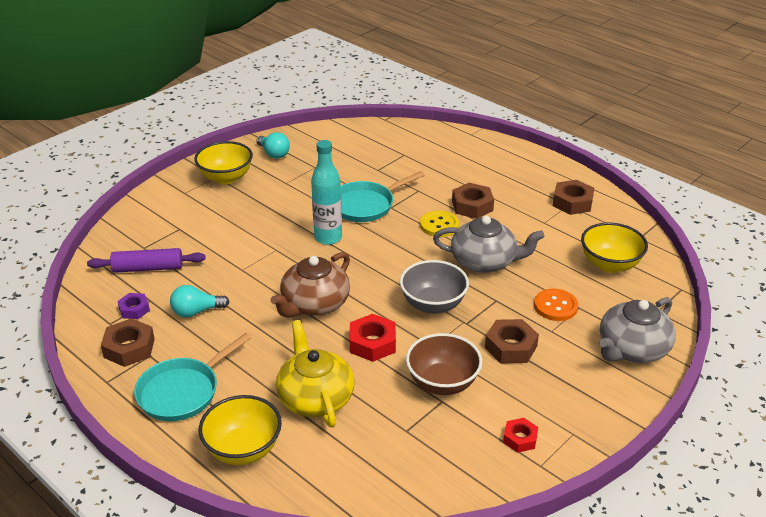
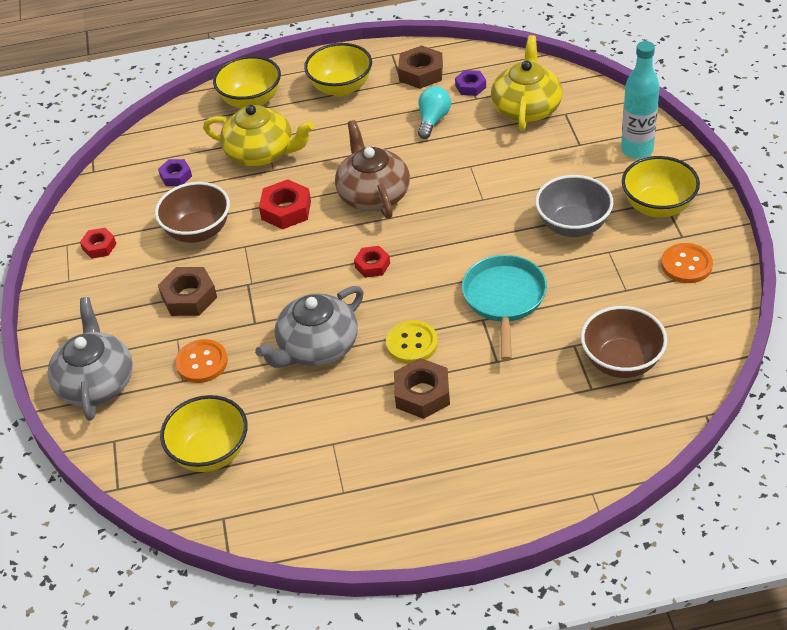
camera: 130 degrees right, 10 degrees up
(148, 268) = (526, 108): purple rolling pin -> yellow teapot
(182, 391) = (341, 88): turquoise pan -> yellow bowl
(274, 154) = (686, 265): turquoise light bulb -> orange button
(328, 238) = (468, 244): turquoise bottle -> turquoise bottle (637, 150)
(374, 151) = (621, 362): none -> brown bowl
(388, 271) = (372, 265): none -> red nut
(392, 441) = (176, 176): none -> purple nut
(433, 304) = (294, 273): grey bowl -> grey bowl (573, 225)
(572, 202) = (343, 499): brown nut -> none

